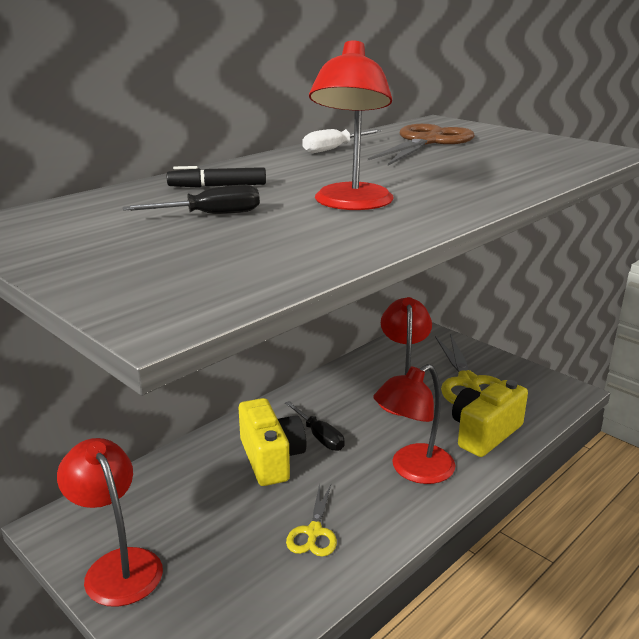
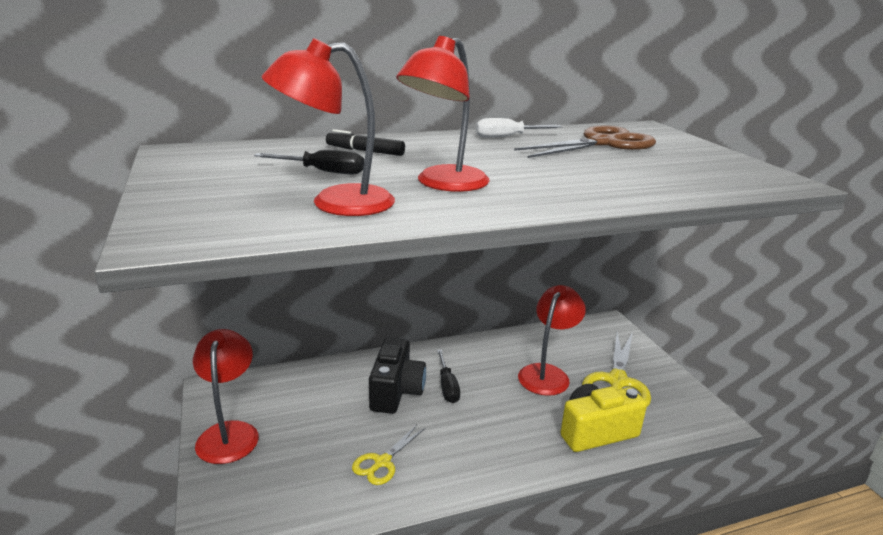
camera: 25 degrees right, 0 degrees up
(271, 458) = (396, 391): yellow camera -> black camera
(413, 470) = (504, 441): red lamp -> red lamp (335, 203)

